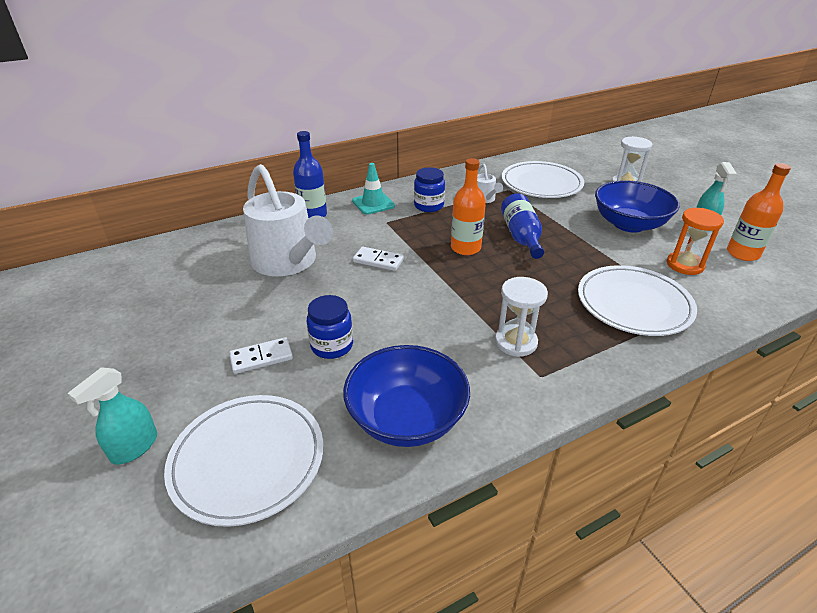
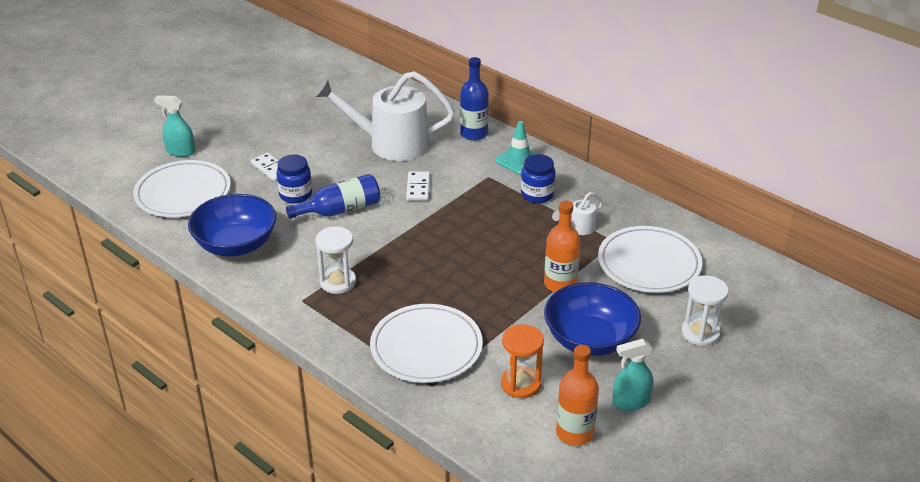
camera: 70 degrees right, 0 degrees up
(288, 262) = (391, 144): white watering can -> white watering can turned 60 degrees clockwise
(465, 248) = (468, 232): orange bottle -> orange bottle (560, 284)
(521, 236) = (512, 264): blue bottle -> blue bottle (340, 210)

